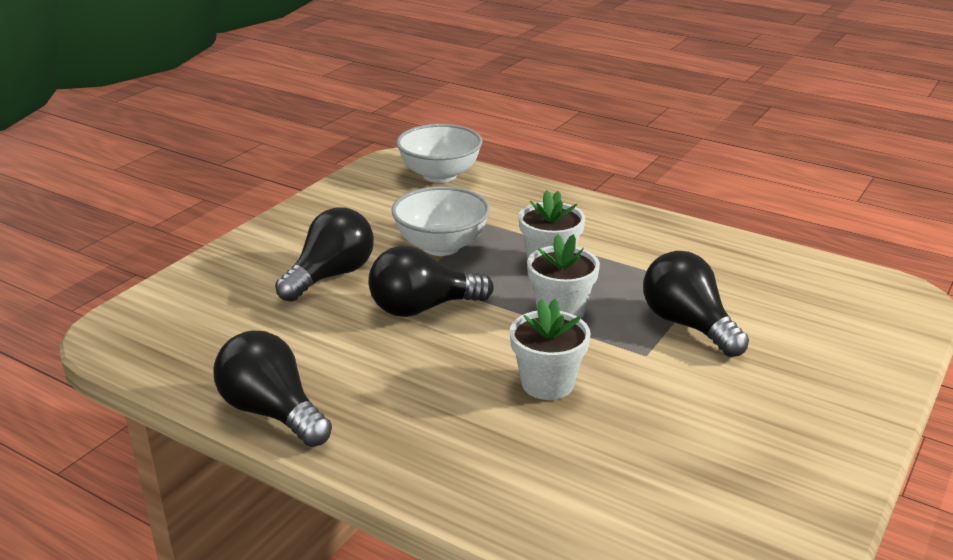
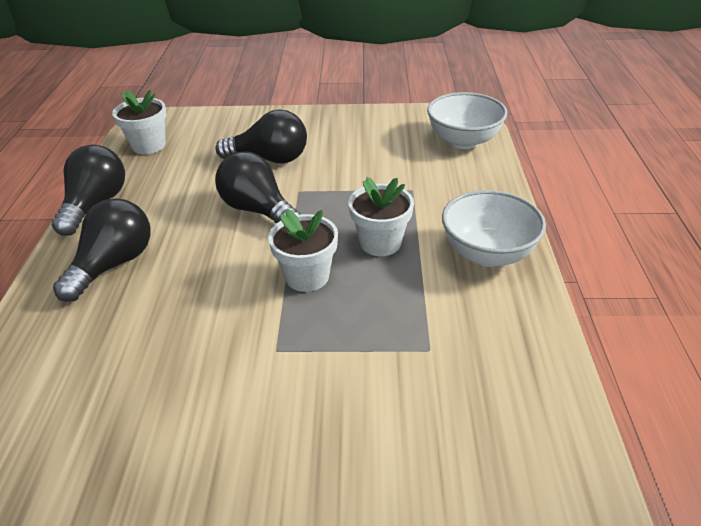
camera: 60 degrees right, 10 degrees up
(441, 246) = (354, 184): white bowl -> white bowl (487, 253)
(547, 384) = (194, 308): white flower pot -> white flower pot (149, 145)
(687, 325) = (347, 361): black light bulb -> black light bulb (114, 264)

